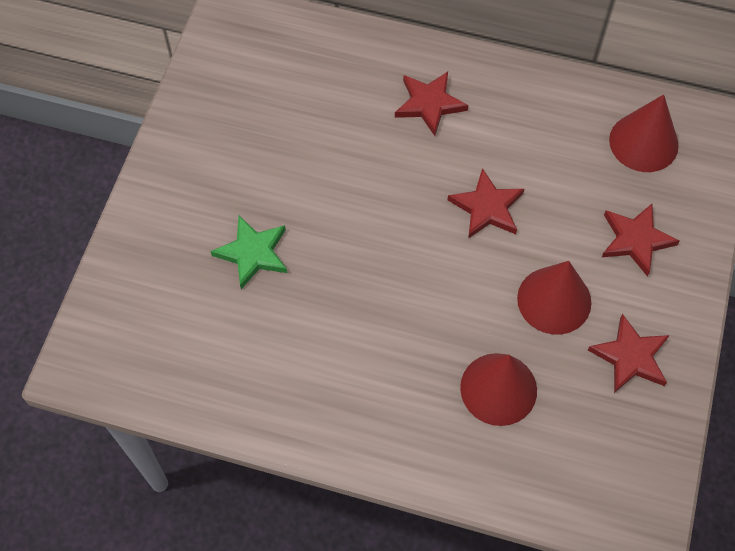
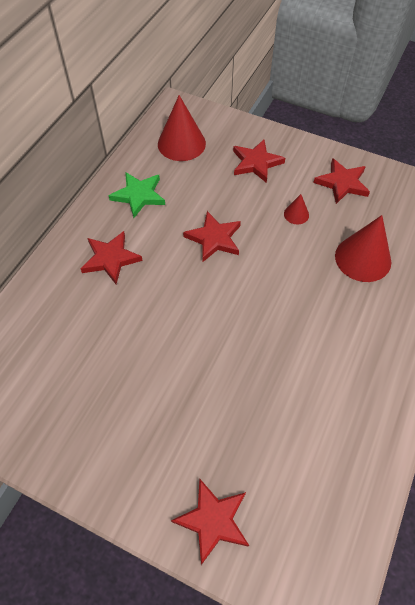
camera: 80 degrees left, 5 degrees down
(143, 258) = (213, 520): none -> red star
(253, 253) = (225, 415): green star -> green star (139, 195)
(554, 300) = (296, 214): red cone -> red cone, size x0.48

